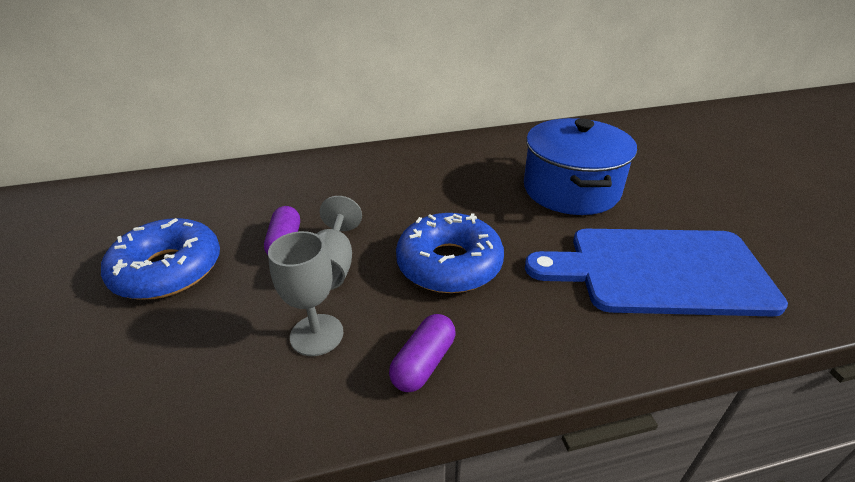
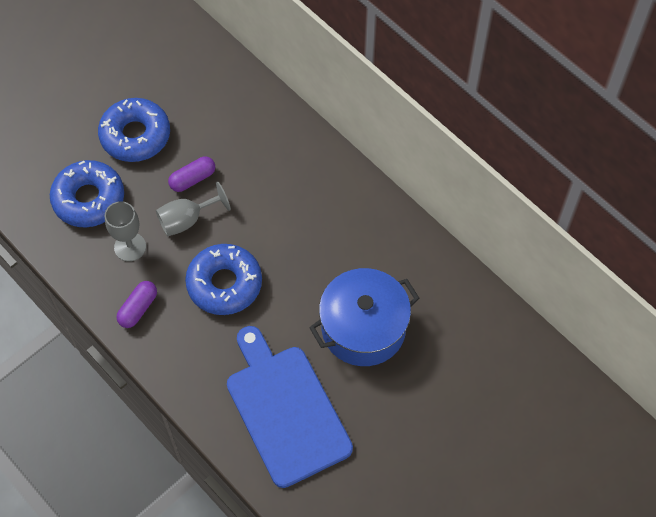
camera: 60 degrees right, 25 degrees up
(193, 353) = (89, 199): none -> blue donut
(424, 363) = (138, 308): purple capsule -> purple capsule turned 60 degrees counterclockwise

